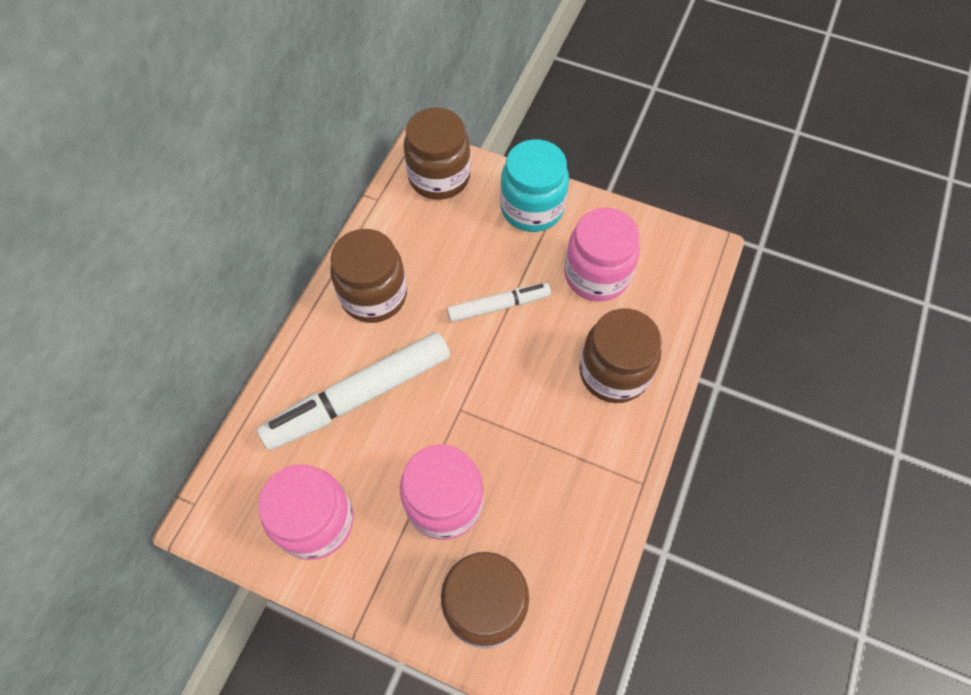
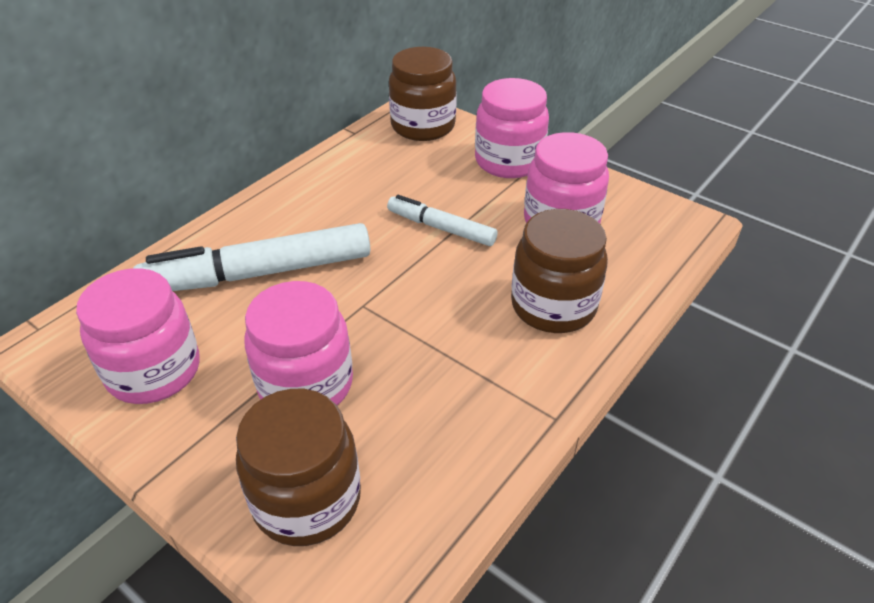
camera: 15 degrees right, 20 degrees down
(374, 295) = (316, 198): brown jar -> none
(497, 306) = (441, 228): white marker -> white marker turned 150 degrees counterclockwise
(532, 208) = (508, 161): turquoise jar -> pink jar

